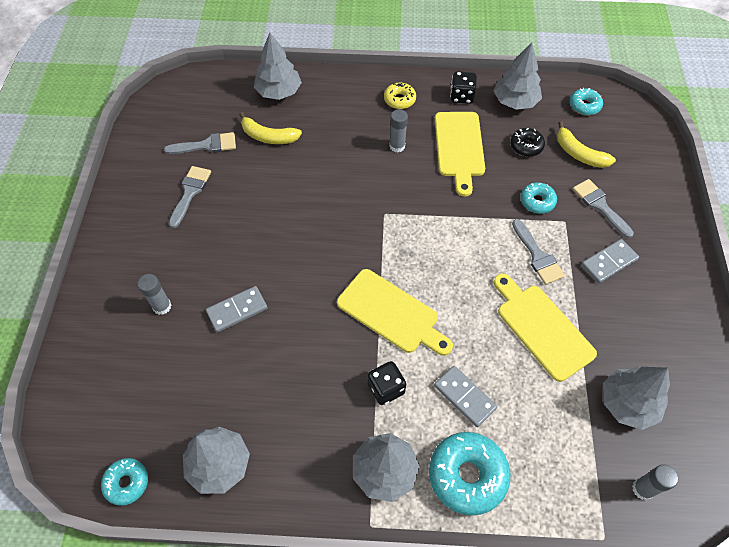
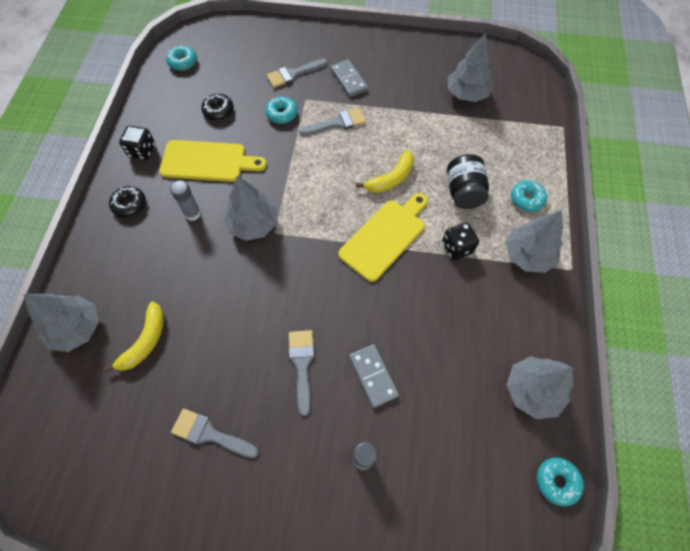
camera: 85 degrees left, 5 degrees up
(206, 145) = (140, 416): grey brush -> grey brush (302, 364)
(399, 100) = (129, 205): yellow donut -> black donut
(464, 397) = (463, 192): grey domino -> black jar
(467, 475) = (526, 199): turquoise donut -> turquoise donut, size x0.57
(515, 101) = (162, 110): grey tree -> grey tree (253, 224)
(542, 328) = (404, 132): yellow cutting board -> none
(579, 153) = (236, 76): yellow banana -> yellow banana (391, 179)
(642, 489) = (527, 99): grey glue stick -> none

